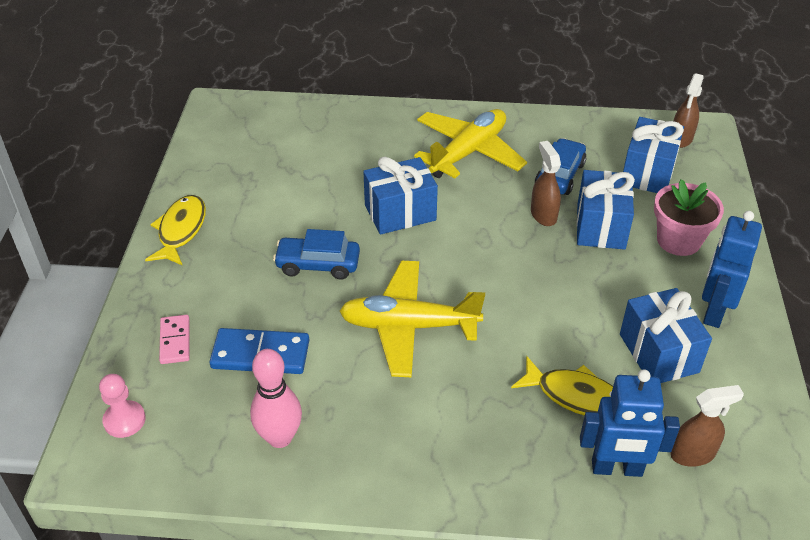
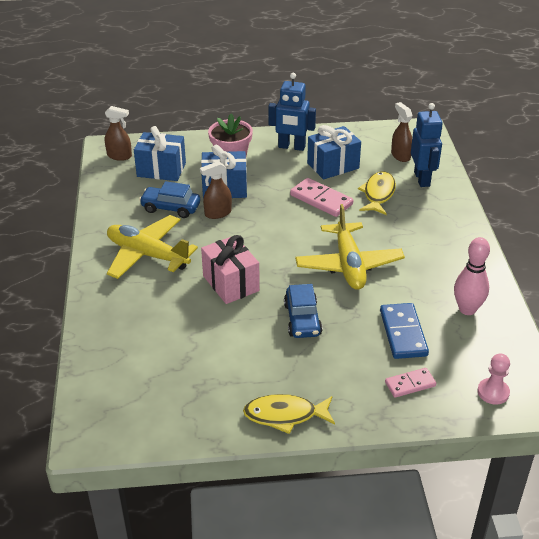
camera: 100 degrees left, 5 degrees down
(400, 212) = (231, 283): blue gift -> pink gift
(565, 323) = (321, 200): none -> pink domino

